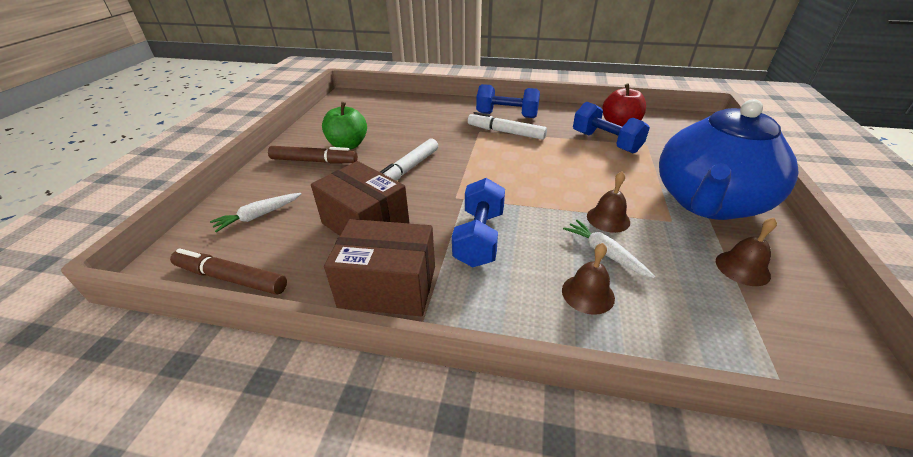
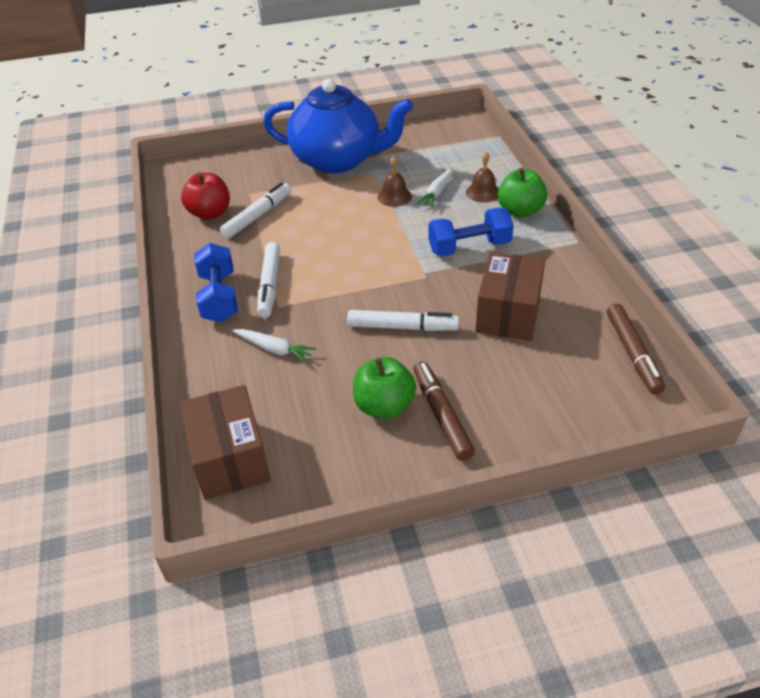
camera: 115 degrees left, 5 degrees up
(258, 216) = (562, 392): white carrot -> white carrot (274, 349)
(388, 286) = (556, 270): brown box -> brown box (230, 458)
(524, 311) = (520, 211): none -> green apple
(605, 142) = (258, 216): blue dumbbell -> white marker
(742, 268) = (409, 146): brown bell -> none

